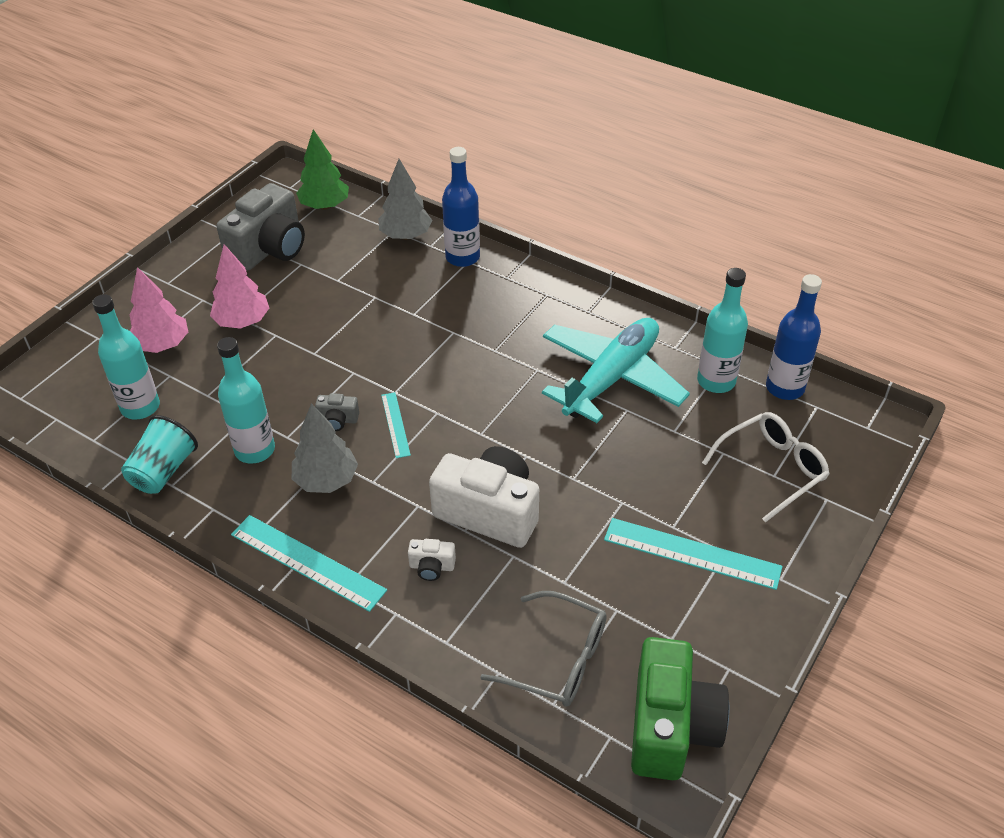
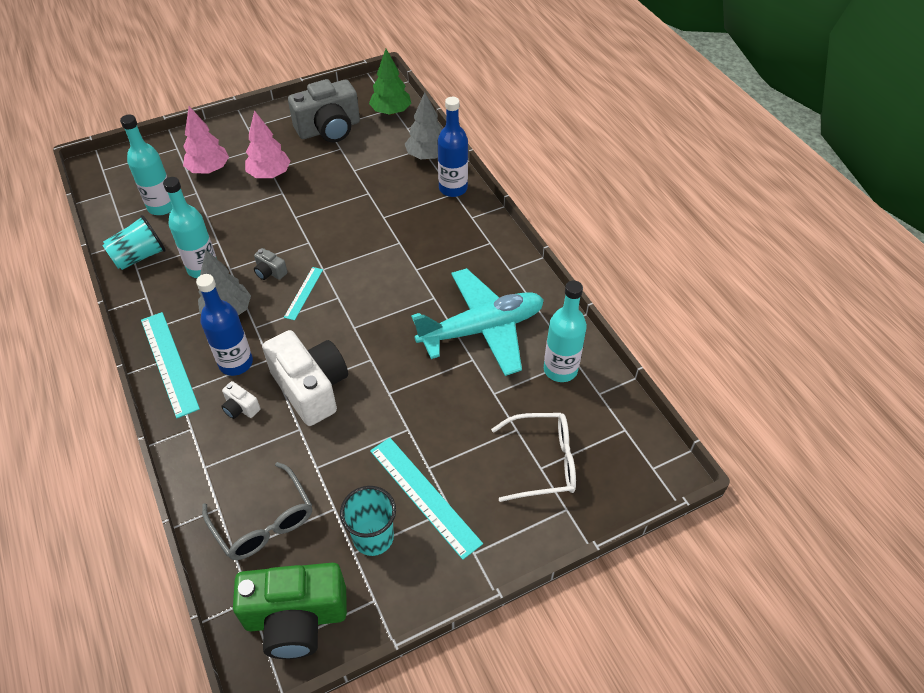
camera: 30 degrees right, 5 degrees up
(671, 726) = (296, 618): green camera -> green camera turned 45 degrees clockwise
(678, 615) = (373, 537): none -> turquoise cup
(785, 388) = (611, 401): blue bottle -> blue bottle (236, 363)

